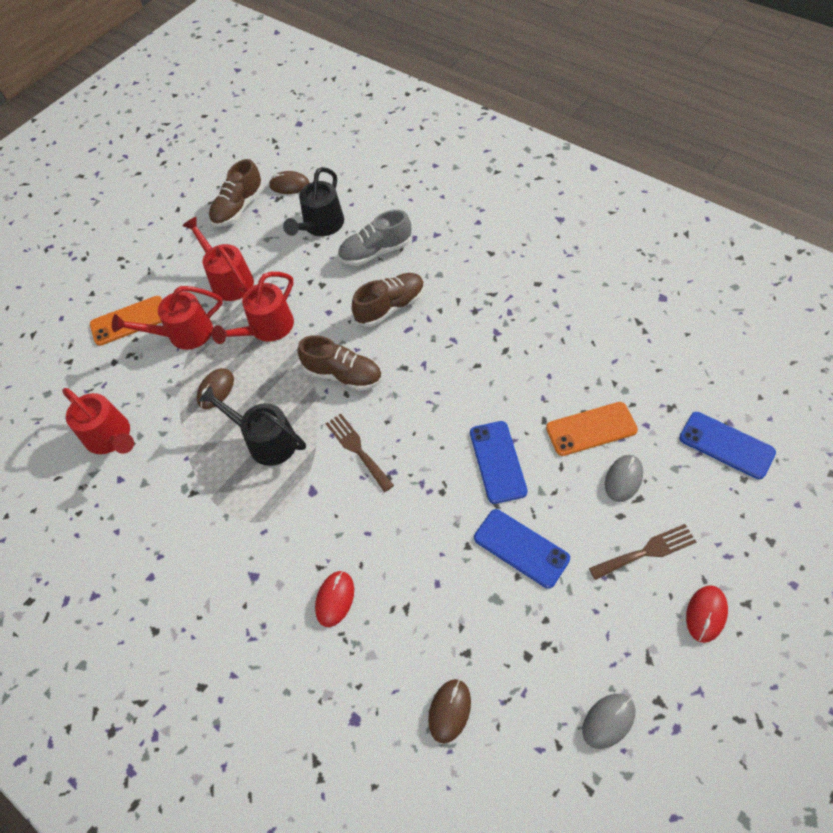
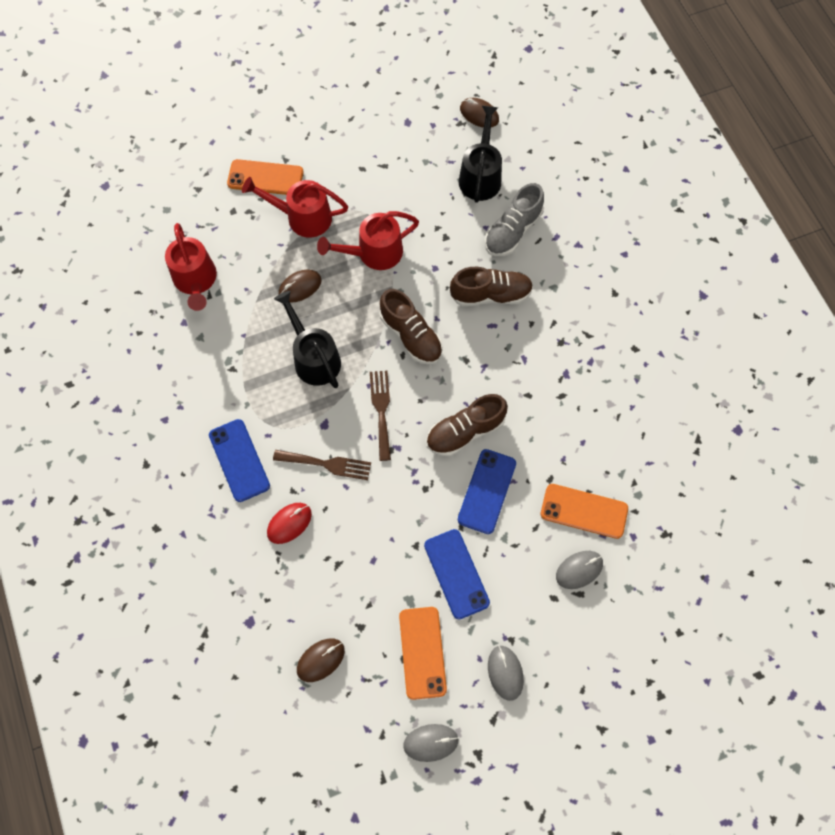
camera: 25 degrees right, 10 degrees up
(228, 280) = (369, 185): red watering can -> none
(238, 208) = (420, 113): brown shoe -> brown shoe (465, 432)
(320, 226) = (480, 175): black watering can -> black watering can turned 135 degrees clockwise
(376, 252) = (512, 231): grey shoe -> grey shoe turned 60 degrees counterclockwise
(540, 639) = (422, 652): none -> orange phone
(627, 609) = (505, 673): none -> grey mouse
(646, 551) = (553, 639): brown fork -> brown fork (327, 464)
(706, 614) = (563, 716): red mouse -> none
(726, 445) = (687, 596): blue phone -> blue phone (239, 460)

